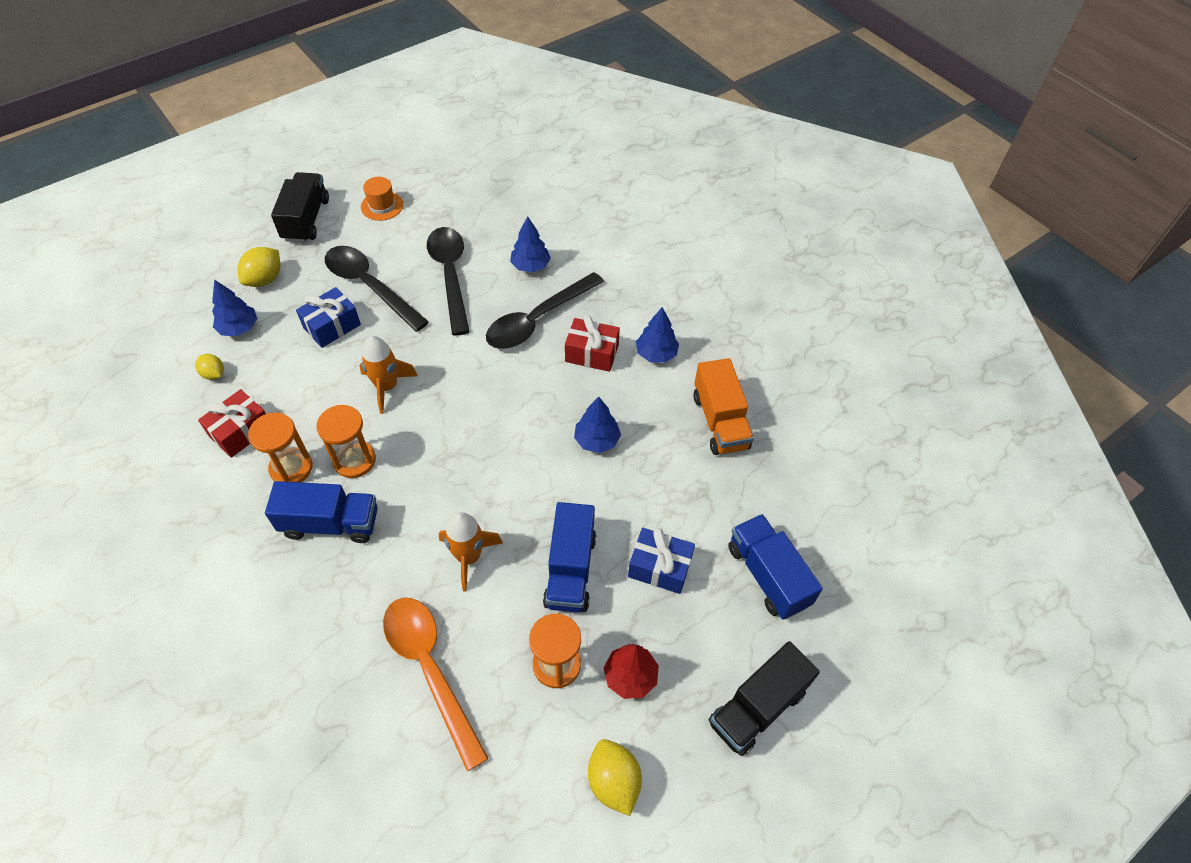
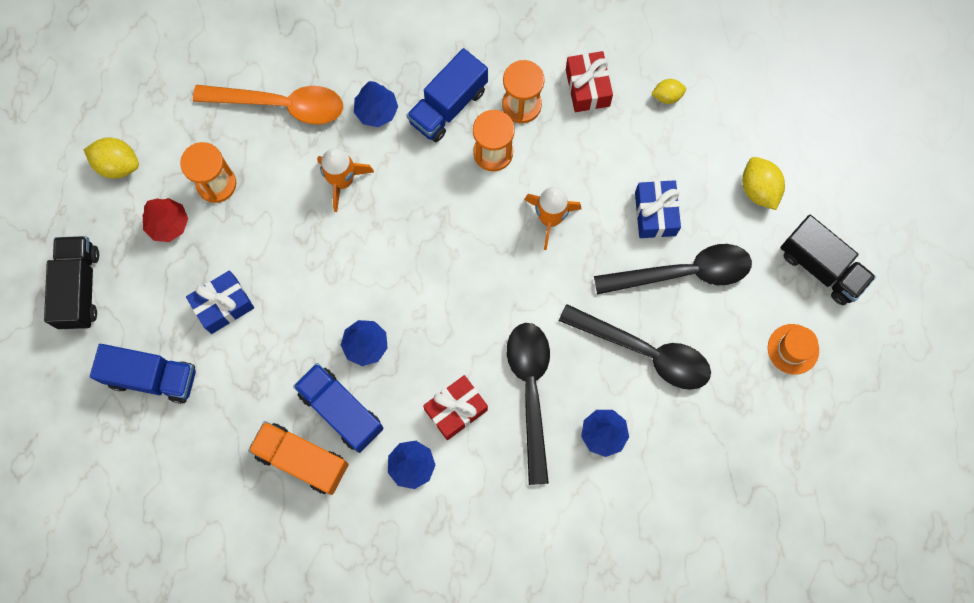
camera: 130 degrees right, 20 degrees up
(239, 328) = (709, 139): blue tree -> blue tree (376, 111)
(570, 570) = (274, 242): blue truck -> blue truck (341, 411)

